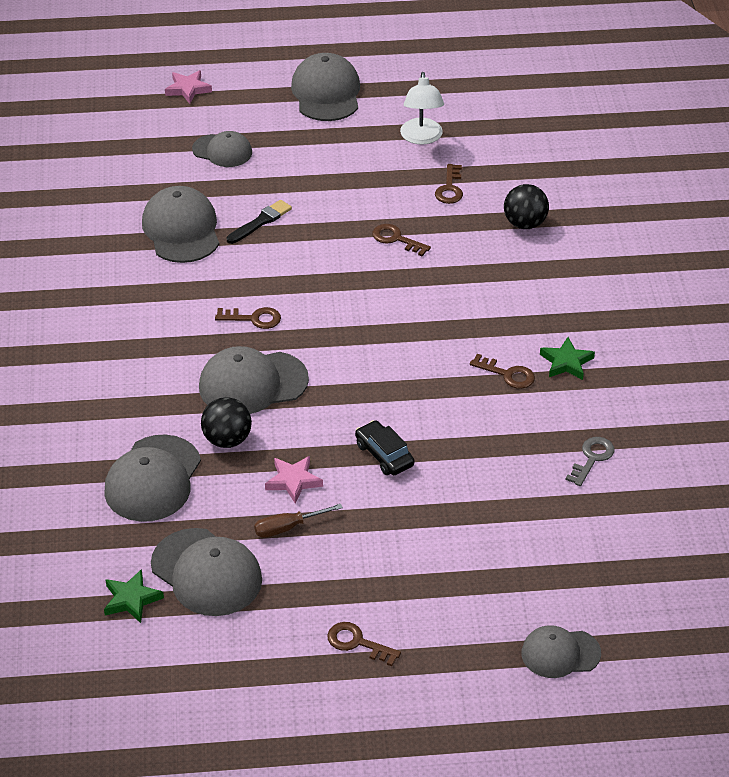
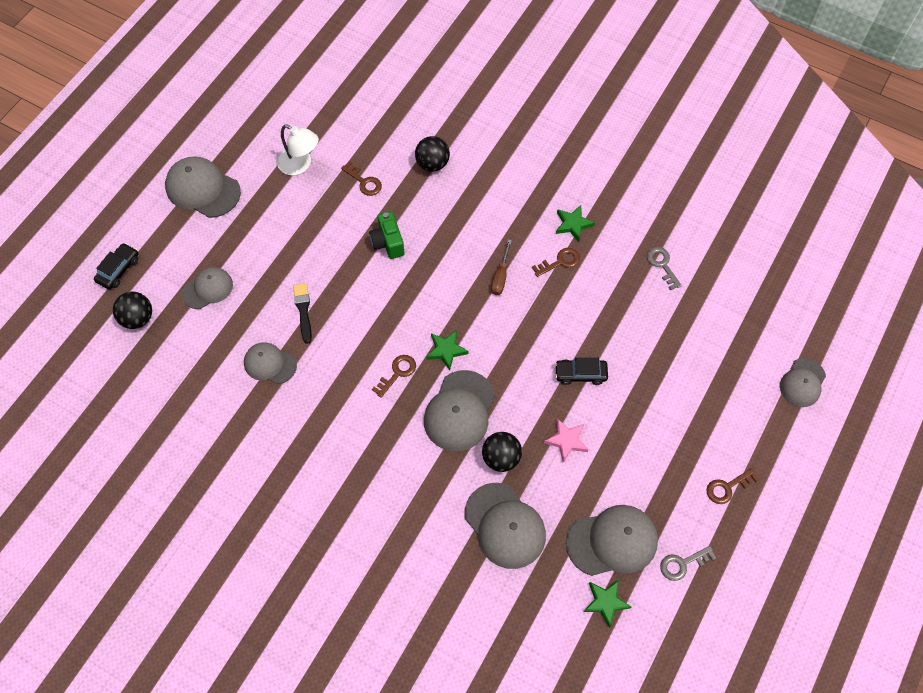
camera: 55 degrees left, 20 degrees up
(149, 126) = (138, 318): none -> black ball
(181, 229) = (270, 364): grey cap -> grey cap, size x0.63
(188, 89) = (118, 270): pink star -> black car
(229, 644) = (682, 564): none -> grey key
(287, 527) = (605, 469): brown screwdriver -> brown screwdriver (500, 276)
(313, 340) = (446, 350): none -> green star
(396, 239) = (388, 242): brown key -> green camera

